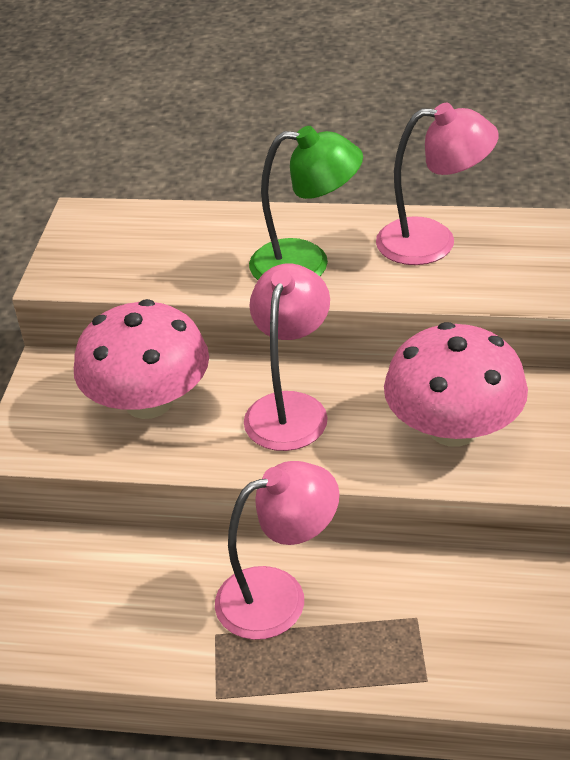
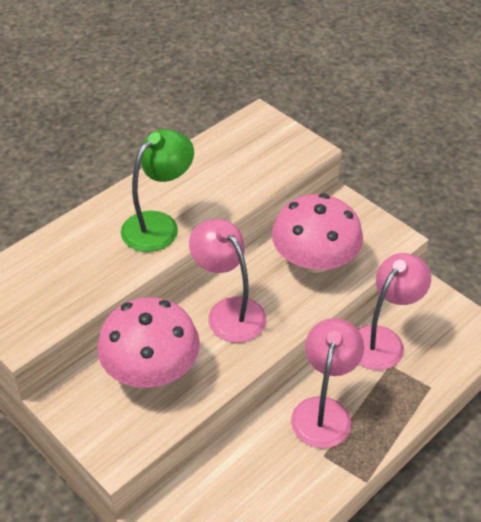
camera: 55 degrees left, 5 degrees up
(433, 241) = (203, 169): pink lamp -> pink lamp (382, 340)

